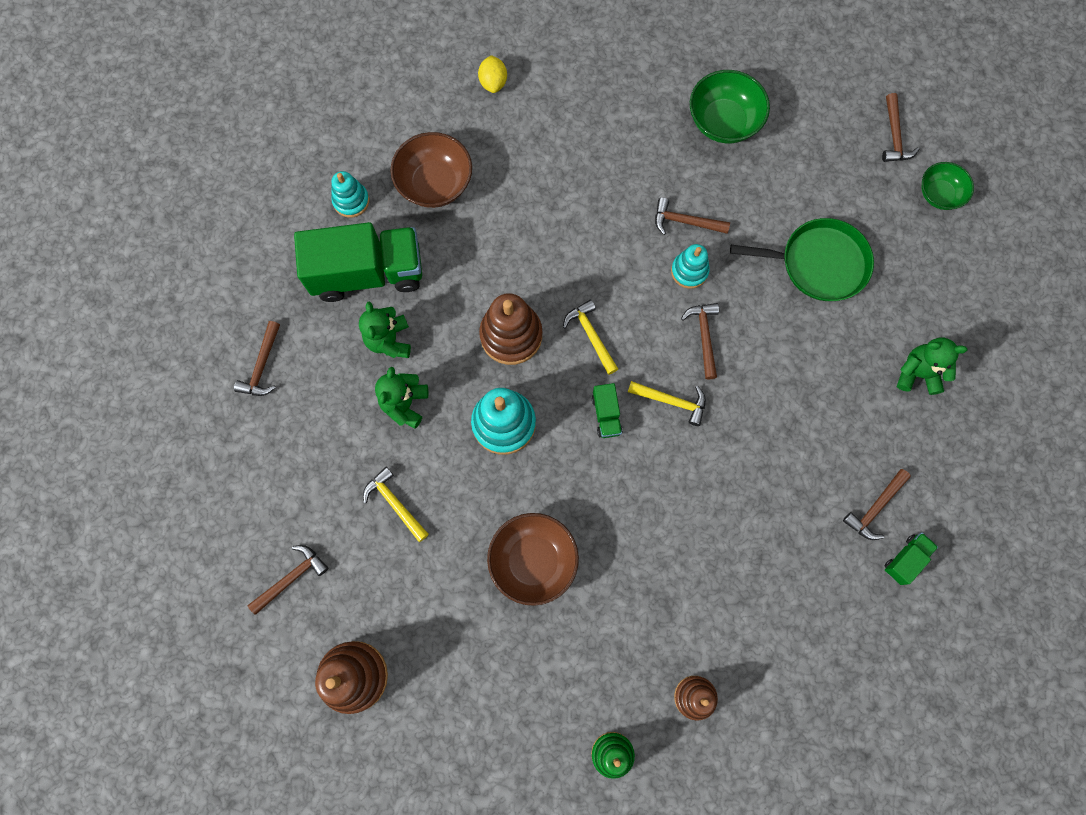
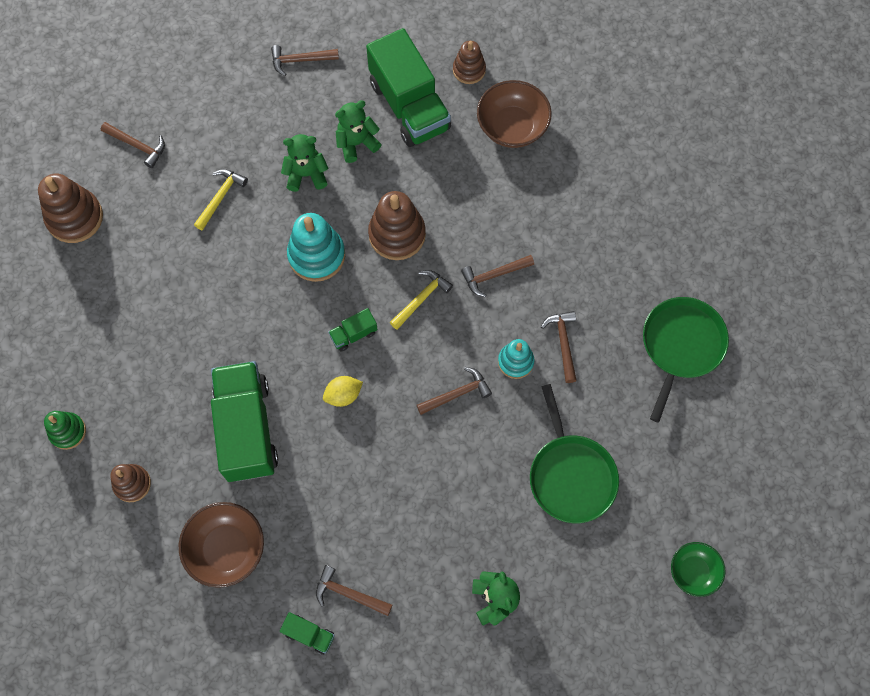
camera: 70 degrees right, 5 degrees down
(351, 201) = (469, 70): turquoise stacking toy -> brown stacking toy
(493, 83) = (630, 138): yellow lemon -> yellow lemon (343, 395)
(533, 561) = (207, 318): brown bowl -> brown bowl (226, 549)
(672, 401) = (385, 385): yellow hammer -> none
(673, 556) = (246, 429): none -> green truck
(723, 122) = (681, 346): green bowl -> green pan
(894, 136) = (739, 511): brown hammer -> brown hammer (493, 275)

